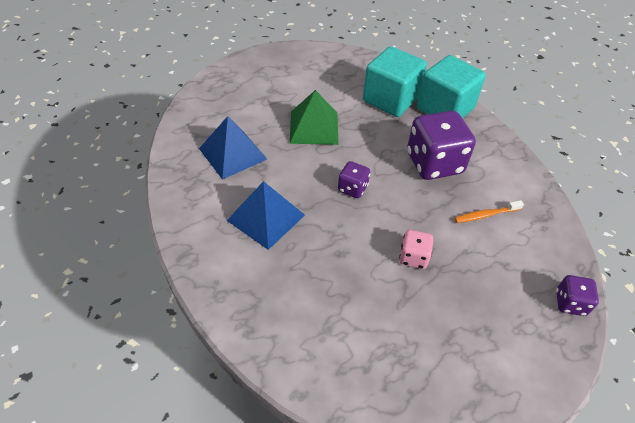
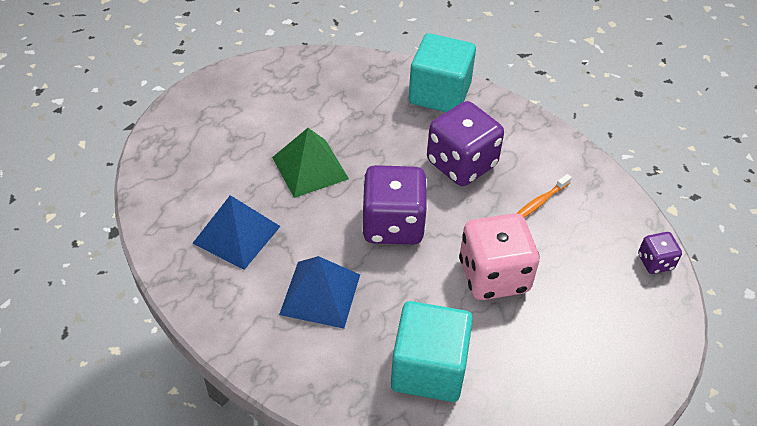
camera: 25 degrees left, 0 degrees up
(352, 188) = (393, 225): purple dice -> purple dice, size x2.02
(390, 99) = (376, 102): turquoise cube -> turquoise cube (429, 368)
(413, 257) = (494, 275): pink dice -> pink dice, size x2.02

